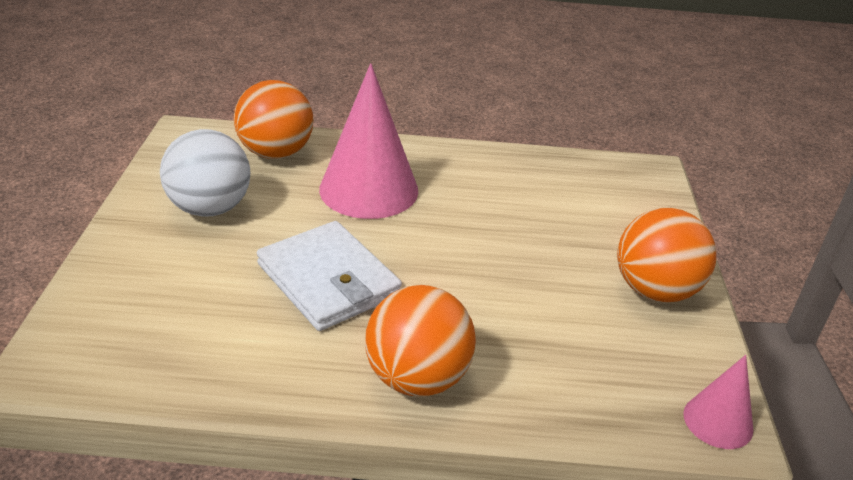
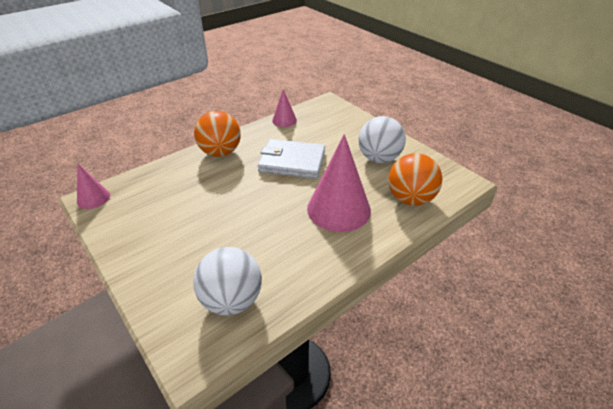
camera: 140 degrees right, 5 degrees up
(204, 377) = (284, 120): none -> pink cone
(582, 184) = (232, 300): none -> white ball
(655, 290) = (143, 243): orange ball -> none

